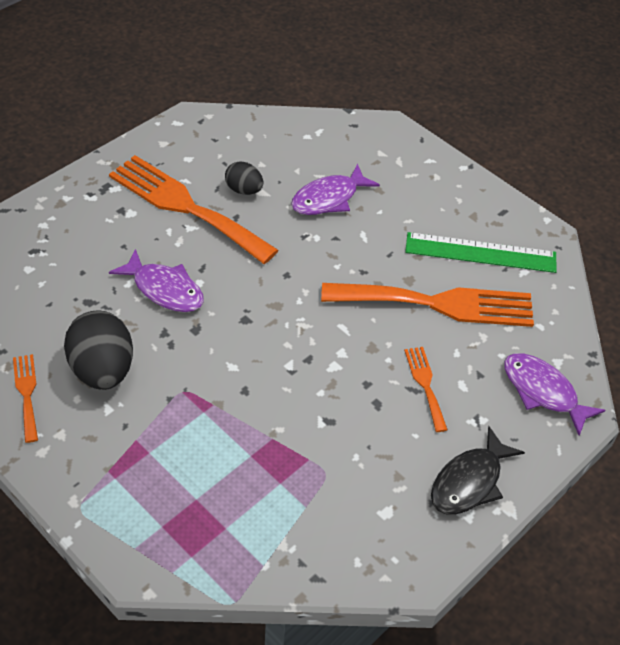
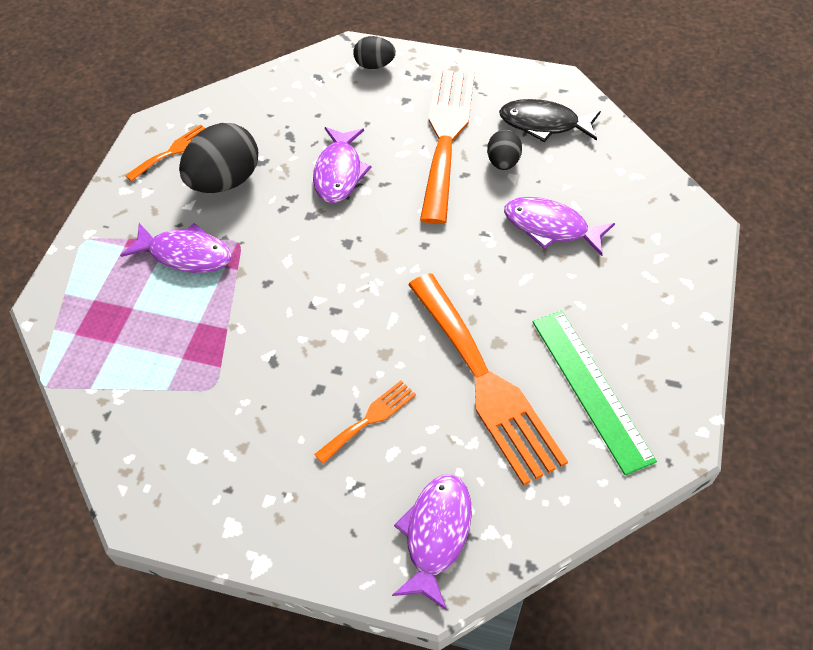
camera: 65 degrees right, 5 degrees up
(60, 208) = (374, 65): none -> black egg
(166, 434) = (186, 254): none -> purple fish
(469, 481) = (272, 513): black fish -> black fish (544, 124)

